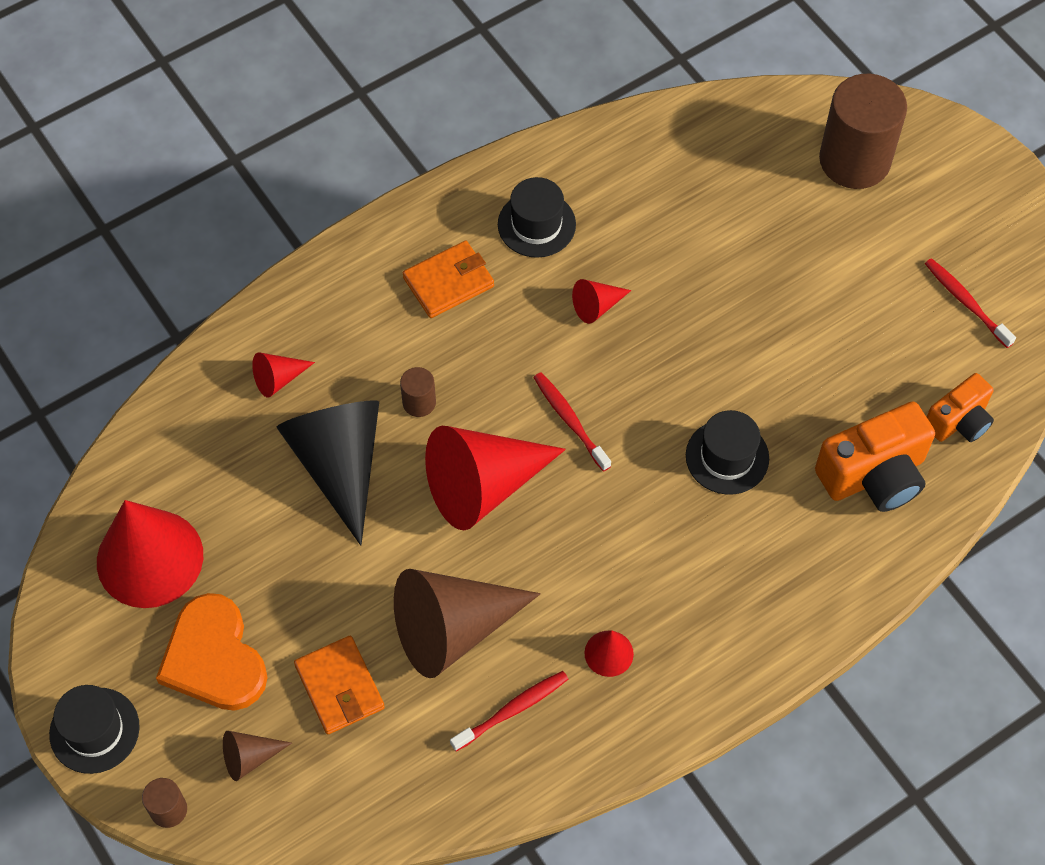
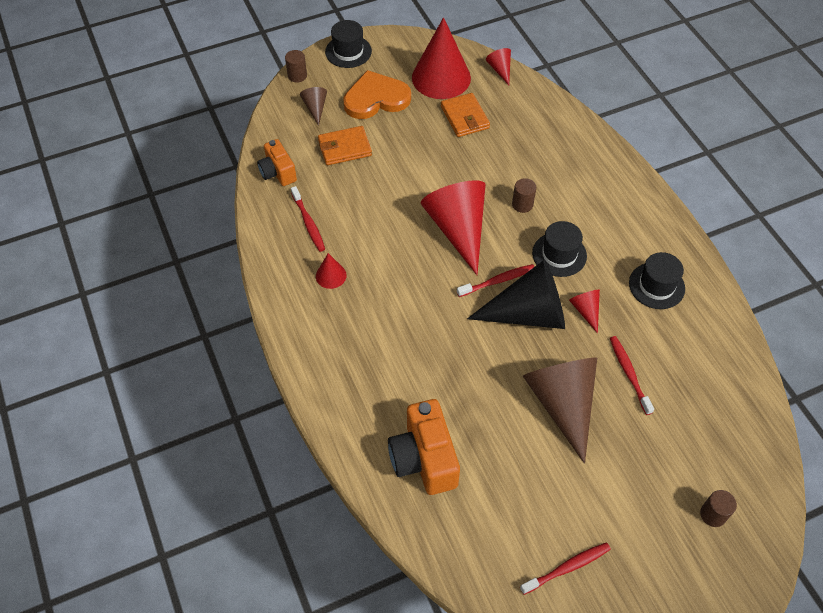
camera: 100 degrees right, 5 degrees down
(278, 379) = (548, 140): red cone -> red cone (500, 70)
(339, 464) = (485, 162): black cone -> black cone (528, 313)
(448, 282) = (612, 230): orange wallet -> orange wallet (465, 117)
(453, 629) = (366, 202): brown cone -> brown cone (562, 403)
(685, 251) = (629, 373): none -> red toothbrush
(727, 457) = (455, 367): black hat -> black hat (559, 254)
(854, 160) = (713, 514): brown cylinder -> brown cylinder, size x0.44
(958, 421) = (459, 531): orange camera -> orange camera (278, 172)

